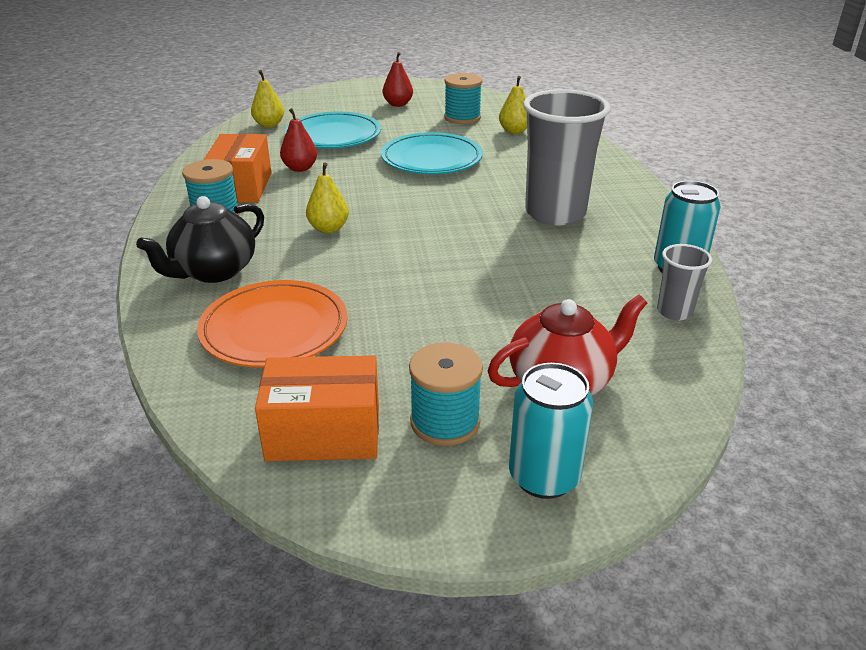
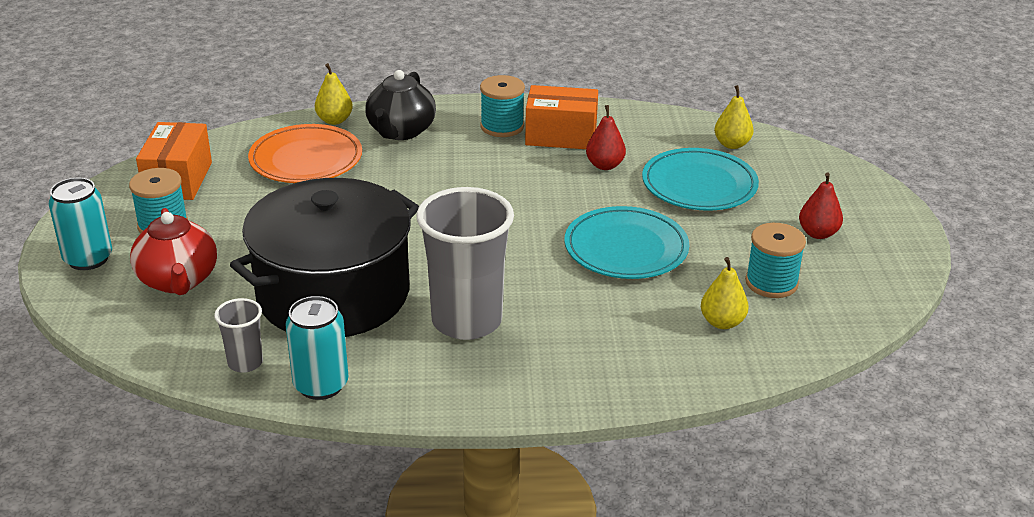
camera: 95 degrees right, 0 degrees up
(214, 271) = (401, 131): black teapot -> black teapot turned 120 degrees counterclockwise
(328, 229) = (463, 181): yellow pear -> yellow pear (334, 120)
(544, 278) = (333, 294): none -> black pot

